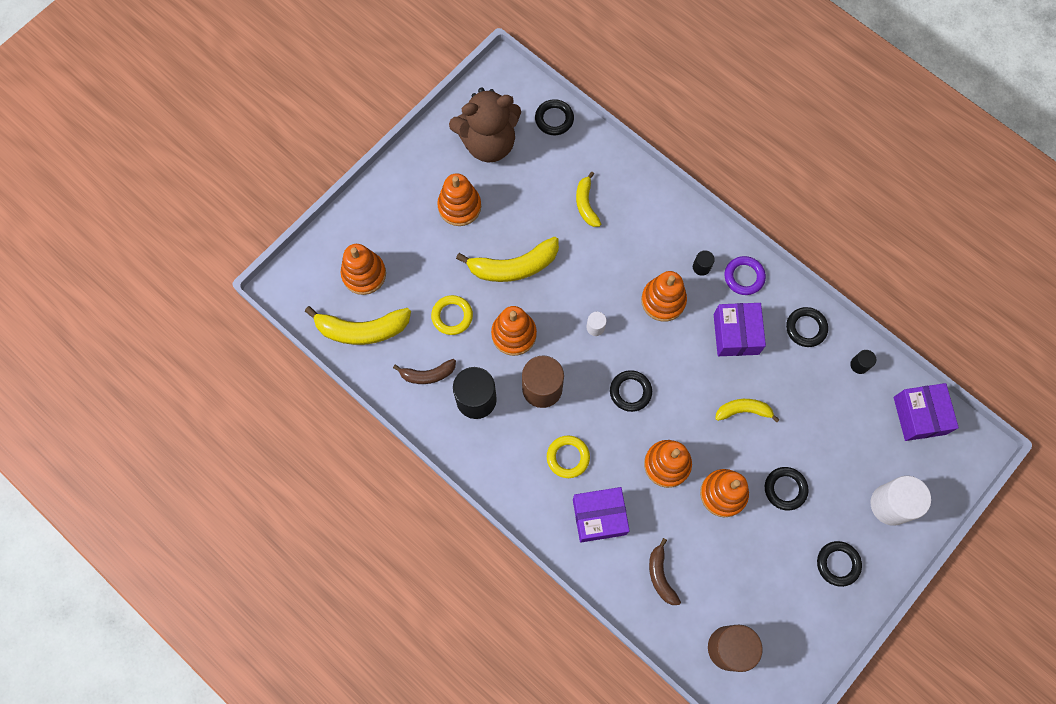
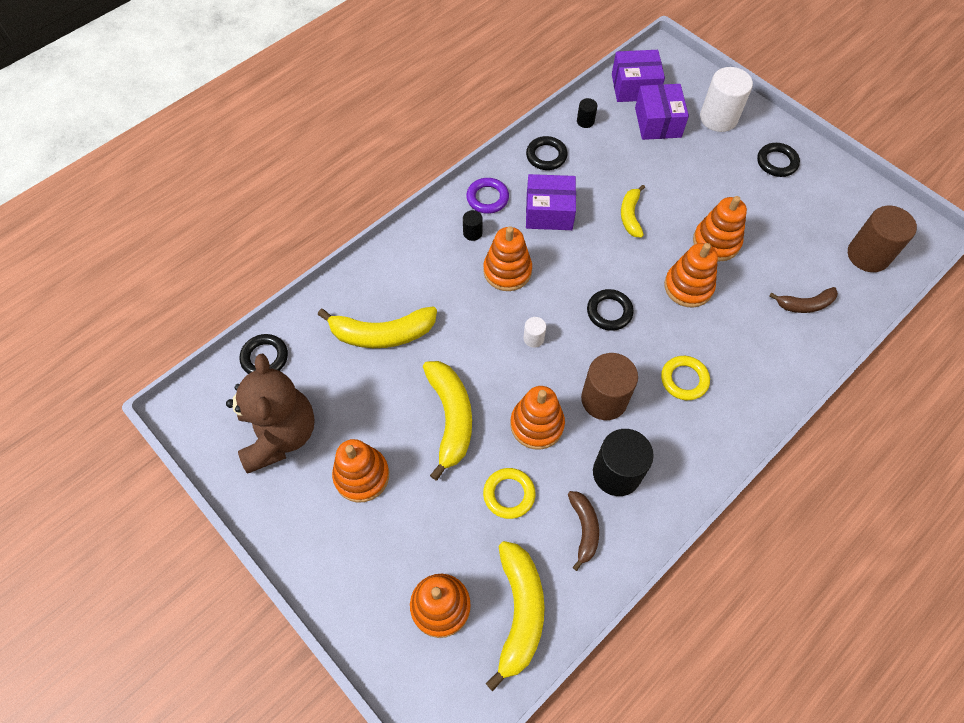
camera: 85 degrees left, 10 degrees down
(586, 204) = (382, 334): yellow banana -> yellow banana, size x1.70
(599, 517) = (748, 355): purple box -> purple box (658, 122)
(785, 489) = (708, 192): black ring -> none

